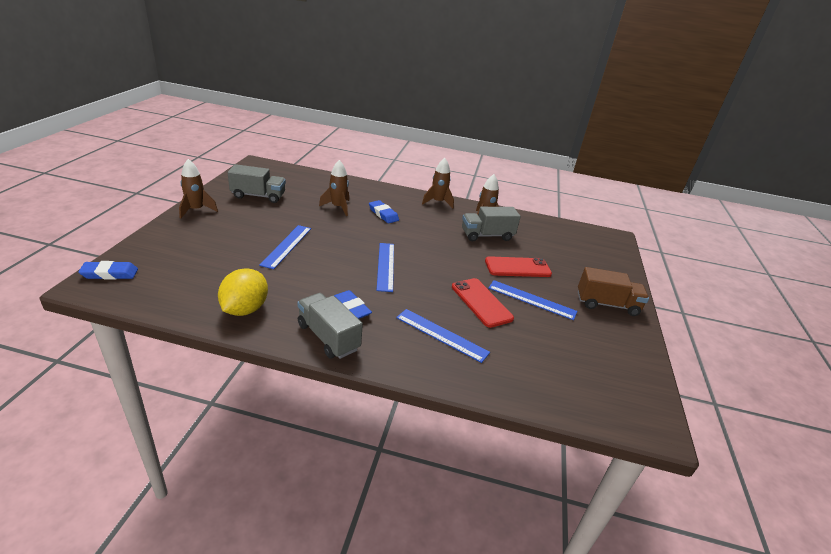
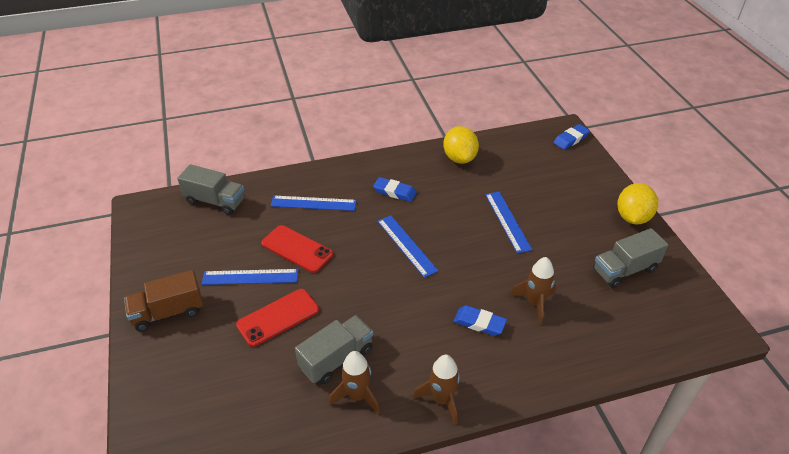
camera: 155 degrees right, 10 degrees up
(196, 210) = (632, 217): brown rocket -> yellow lemon
(328, 337) = (388, 166): grey truck -> grey truck (215, 201)

